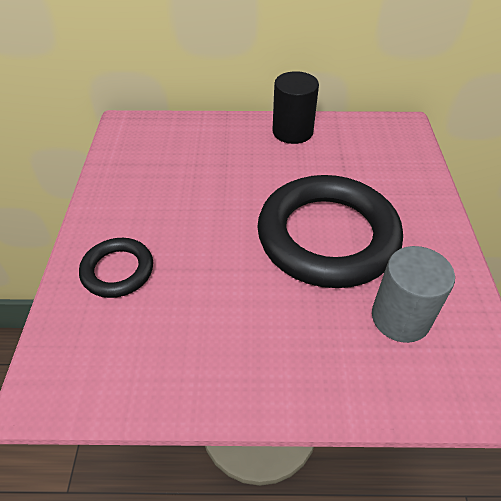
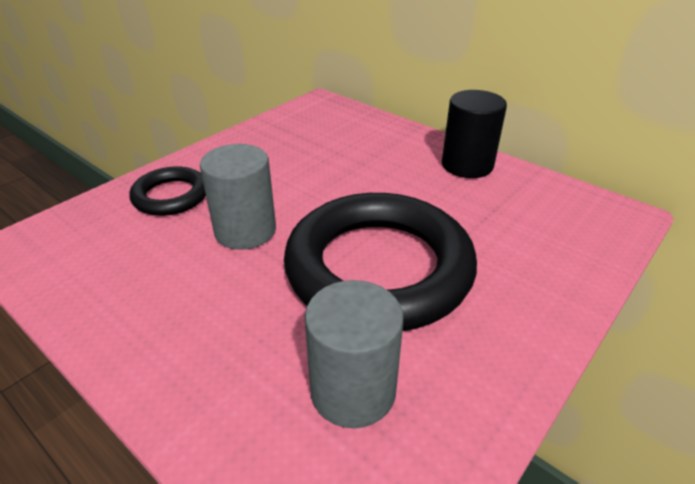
camera: 40 degrees right, 10 degrees down
(213, 263) = (245, 230): none -> grey cylinder

